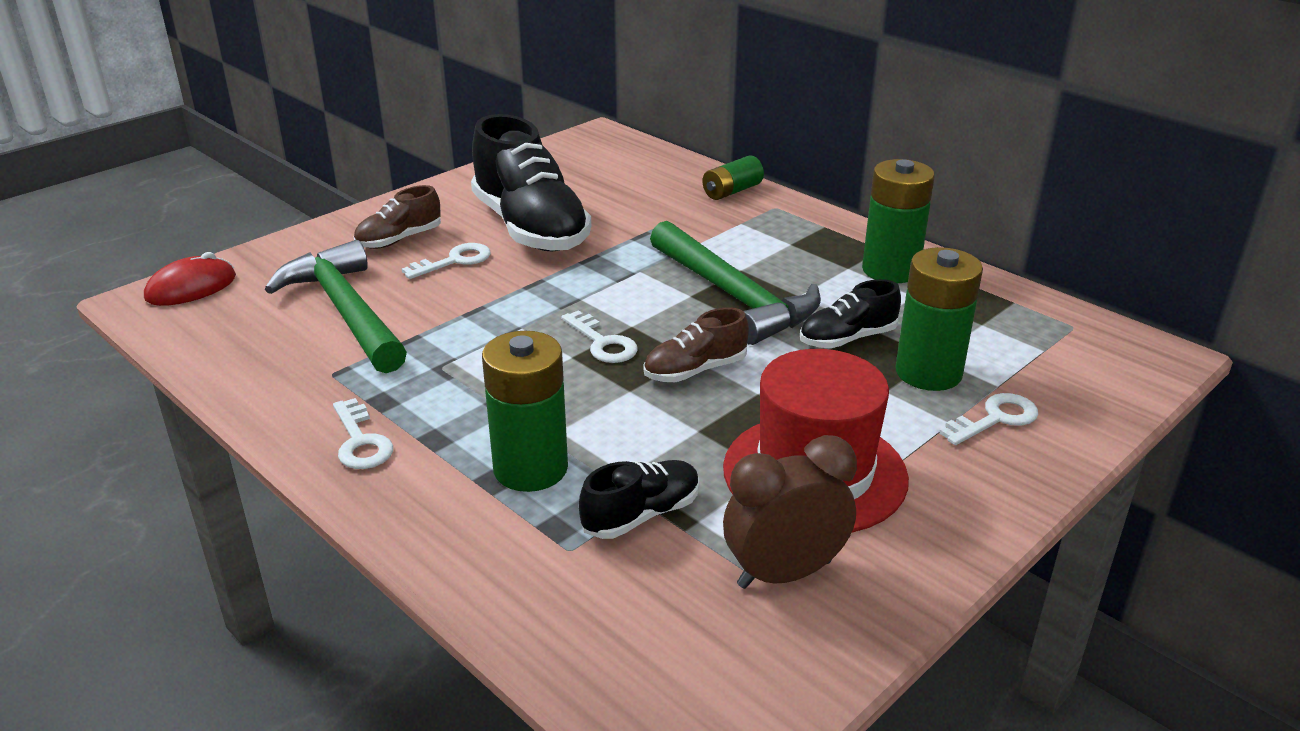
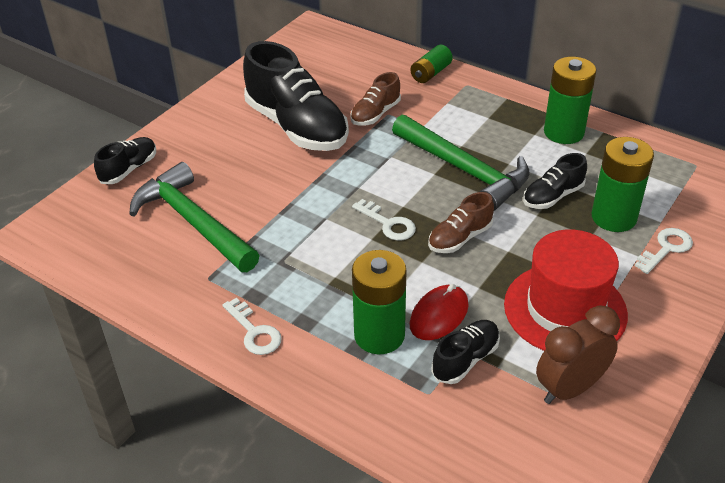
camera: 10 degrees left, 10 degrees up
(191, 288) = (66, 216): red mouse -> red mouse (439, 315)
(296, 249) = (129, 169): none -> black shoe
(399, 240) = (203, 150): brown shoe -> brown shoe (375, 114)
(454, 261) = (253, 165): white key -> none

